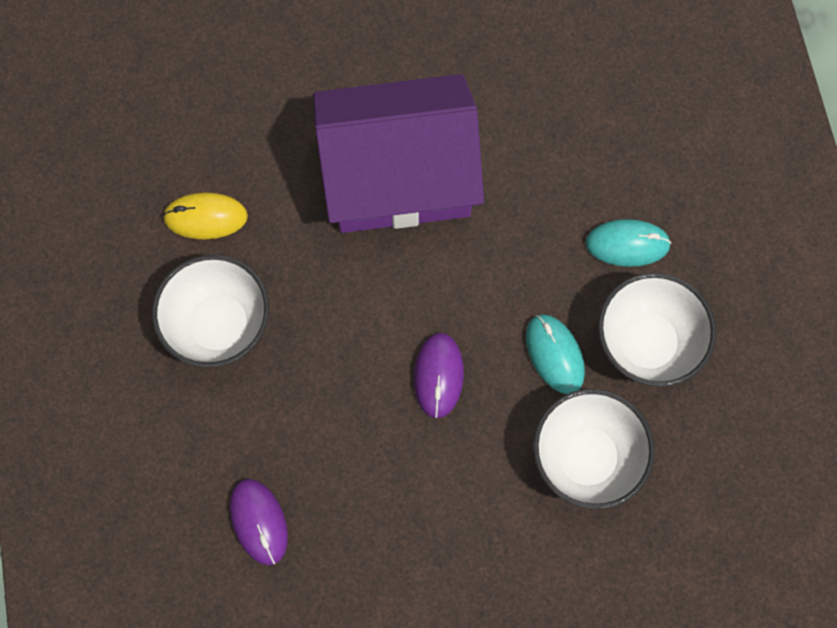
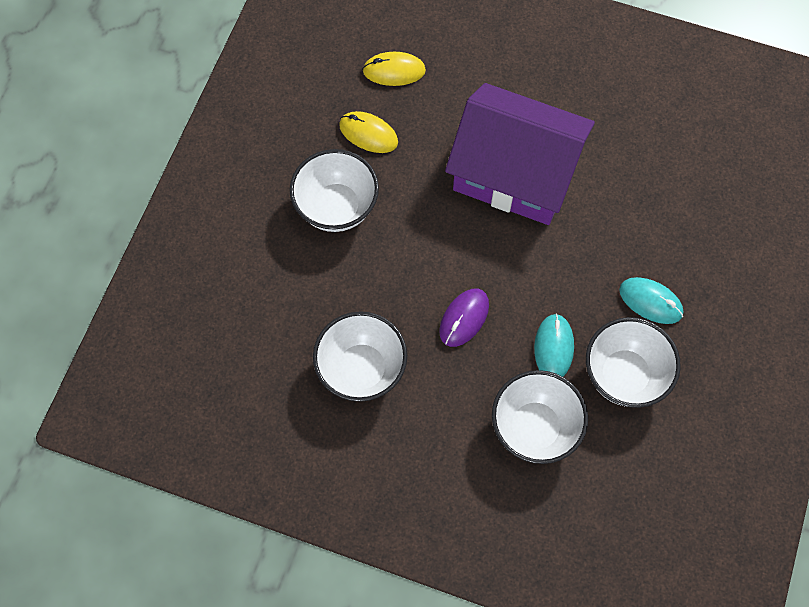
camera: 30 degrees right, 5 degrees down
(191, 126) = (394, 71): none -> yellow mouse
(259, 522) = (287, 347): purple mouse -> none
(359, 500) = (361, 369): none -> white bowl

